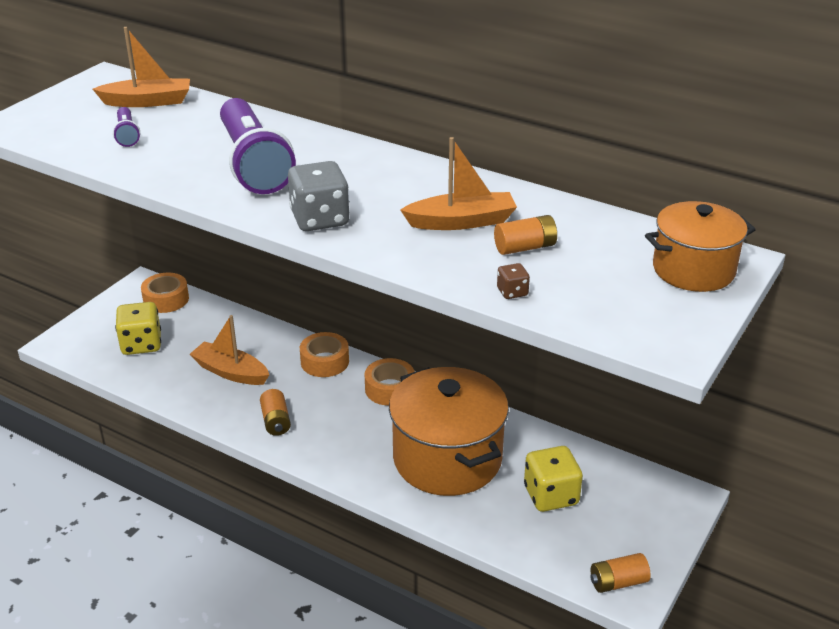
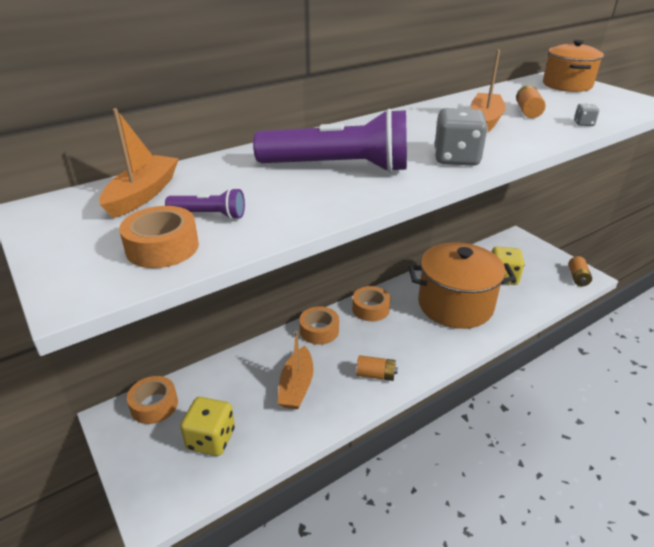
camera: 65 degrees left, 0 degrees up
(70, 133) = (162, 247): none -> orange tape
(230, 372) = (296, 386): orange boat -> orange boat turned 45 degrees counterclockwise
(512, 292) = (583, 123): brown dice -> grey dice

